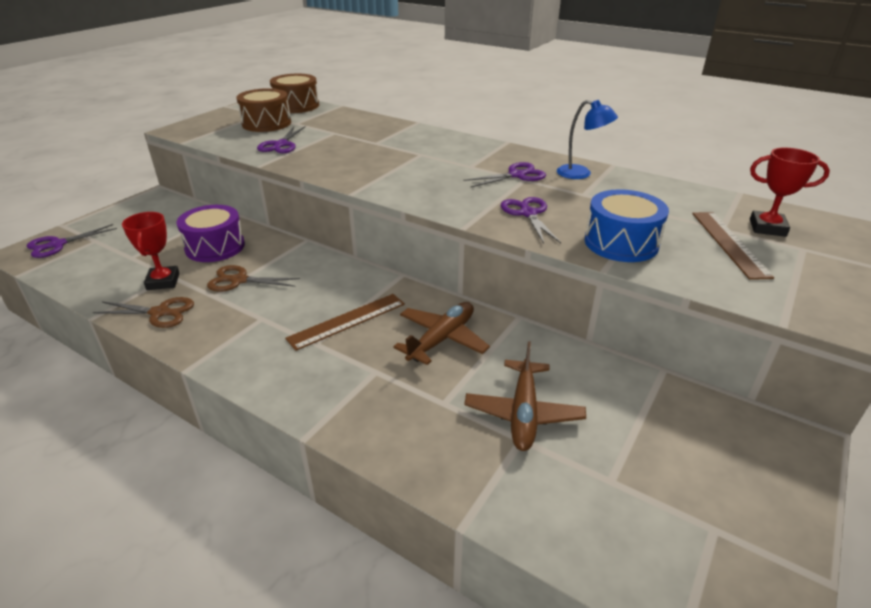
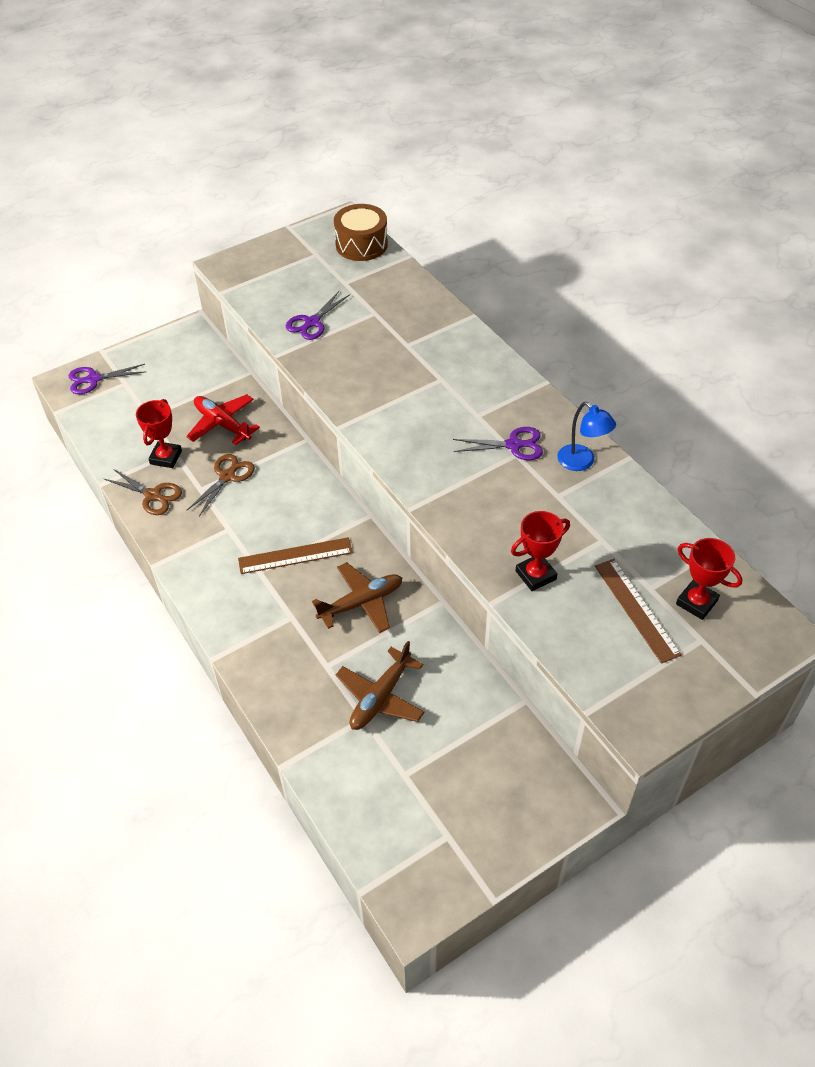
camera: 25 degrees right, 15 degrees up
(215, 247) = (222, 424): purple drum -> red plane
(239, 280) = (227, 476): brown scissors -> brown scissors turned 90 degrees clockwise
(266, 123) = (315, 275): brown drum -> none
(528, 213) = (482, 508): purple scissors -> none
(621, 243) = (535, 575): blue drum -> red trophy
(729, 243) = (636, 609): brown ruler -> brown ruler turned 45 degrees counterclockwise

